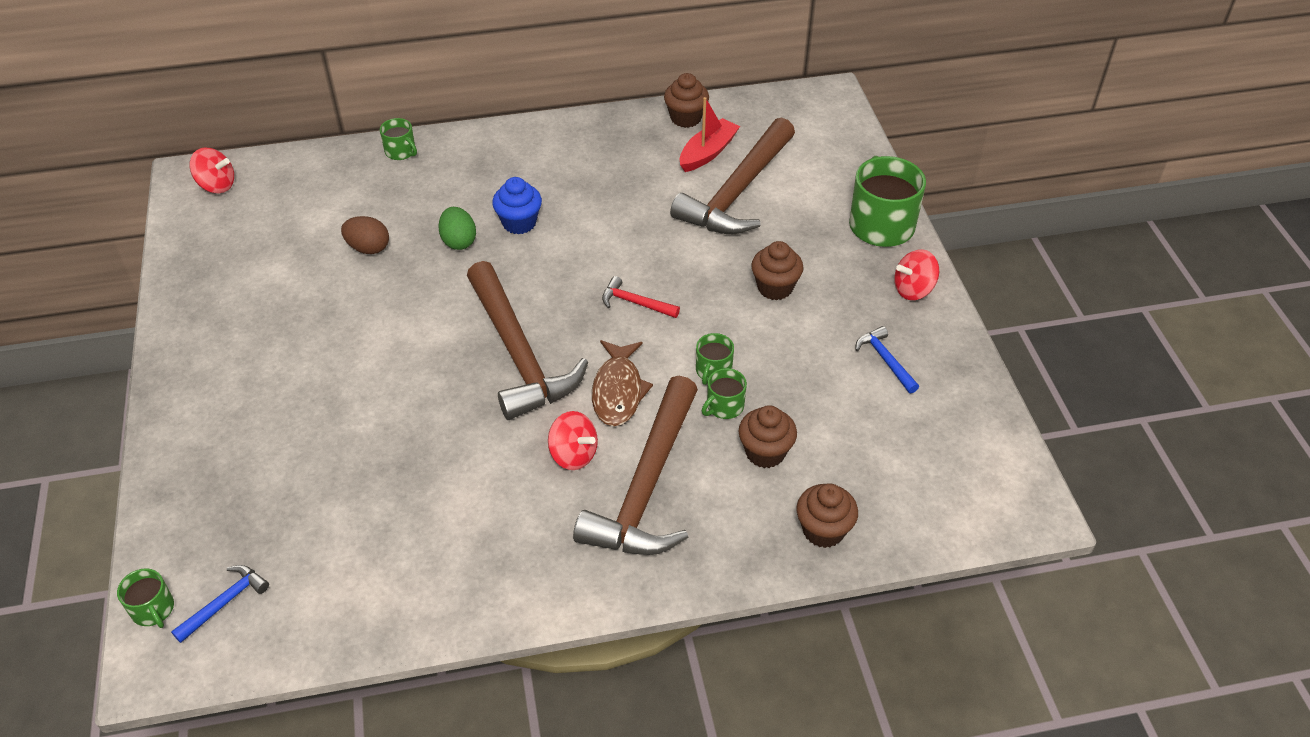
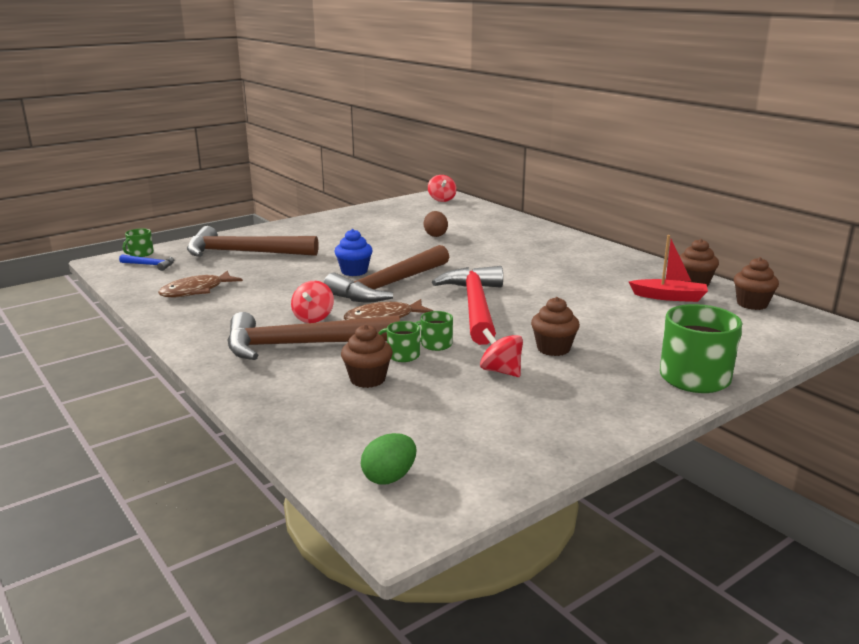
camera: 65 degrees right, 25 degrees down
(389, 560) = (196, 291): none -> brown fish
(401, 152) = (526, 224): green mug -> none
(459, 241) = (469, 252): green egg -> green egg (389, 477)
(519, 223) = (507, 261): blue cupcake -> blue cupcake (354, 271)
(635, 303) = (475, 307): red hammer -> red hammer, size x2.38
(738, 191) = (643, 315): brown hammer -> brown hammer (244, 253)
(823, 530) = (301, 418): brown cupcake -> brown cupcake (752, 304)
(885, 360) = (524, 410): blue hammer -> none
(913, 289) = (633, 407): red spinning top -> red spinning top (501, 371)

